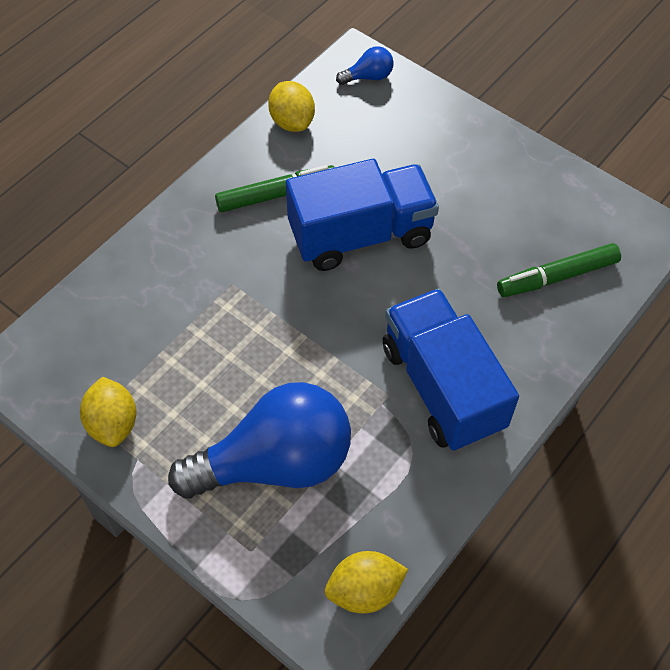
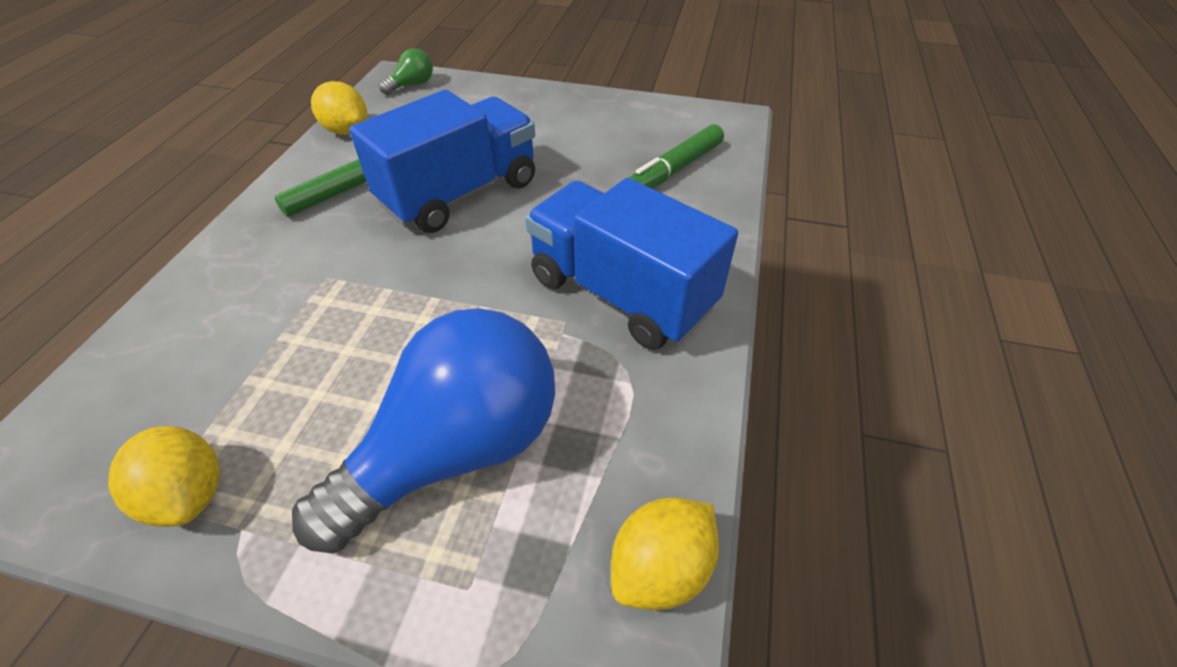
camera: 25 degrees left, 10 degrees down
(368, 77) = (412, 85): blue light bulb -> green light bulb

